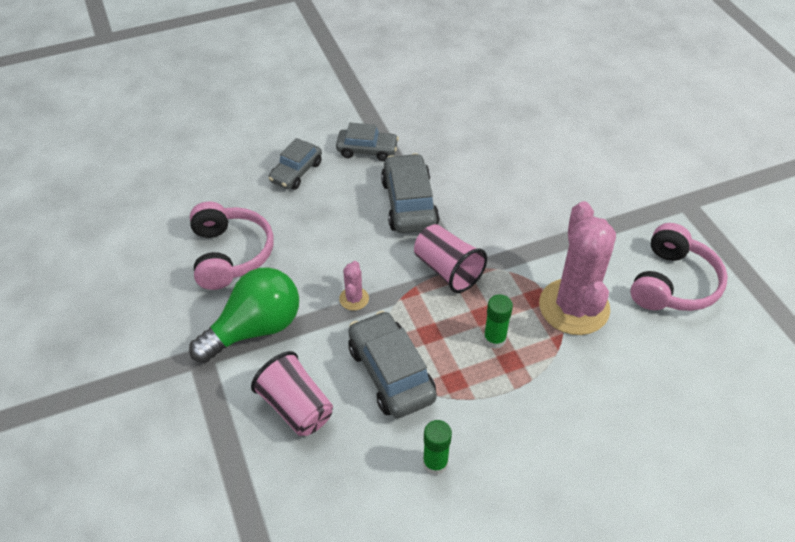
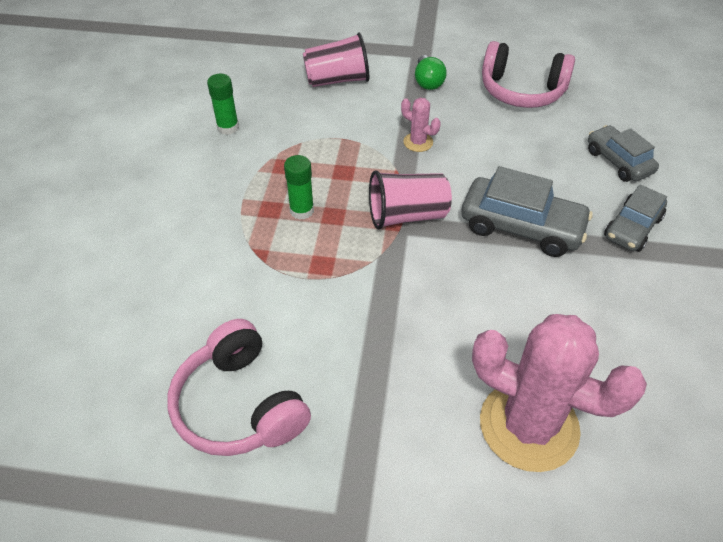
camera: 120 degrees right, 0 degrees up
(255, 328) = (428, 82): green light bulb -> green light bulb, size x0.52
(391, 373) = (324, 135): grey car -> none
(574, 307) = (286, 289): pink cactus -> pink cactus (529, 426)

